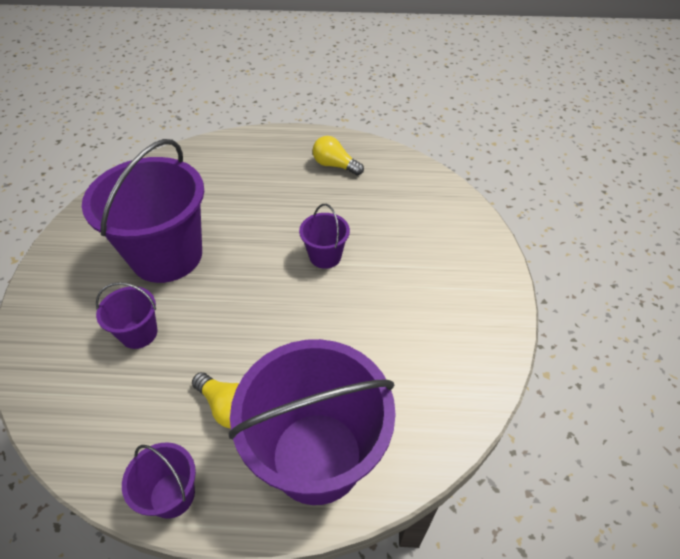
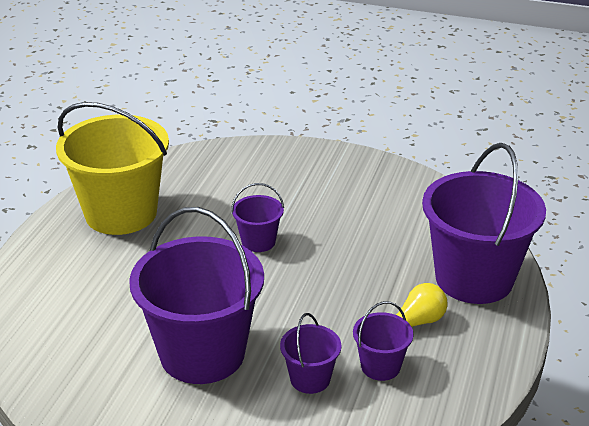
camera: 75 degrees left, 15 degrees down
(172, 495) = (493, 361): purple bucket -> purple bucket (380, 366)
(335, 165) = (121, 213): yellow light bulb -> yellow bucket

